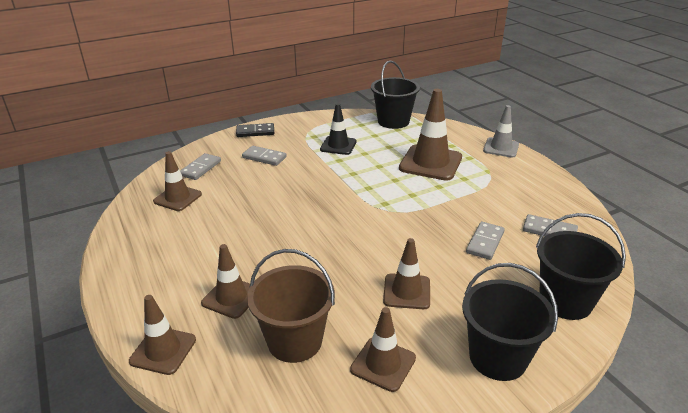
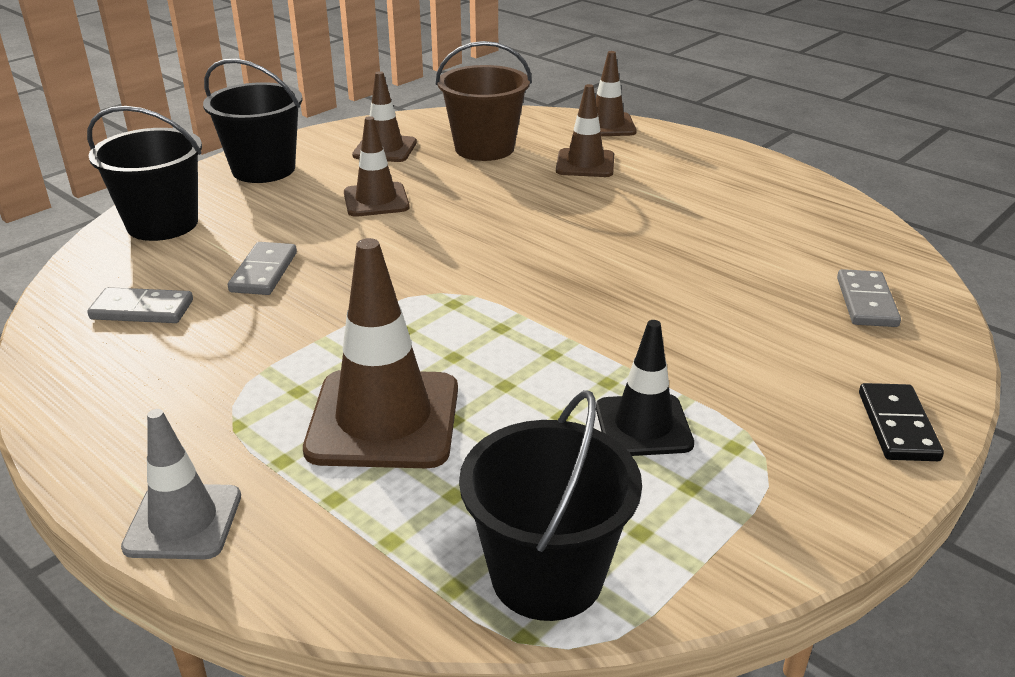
camera: 160 degrees right, 0 degrees up
(177, 198) = (817, 246): brown traffic cone -> none
(255, 132) = (898, 426): black domino -> black domino turned 60 degrees counterclockwise
(264, 157) = (777, 353): grey domino -> none

